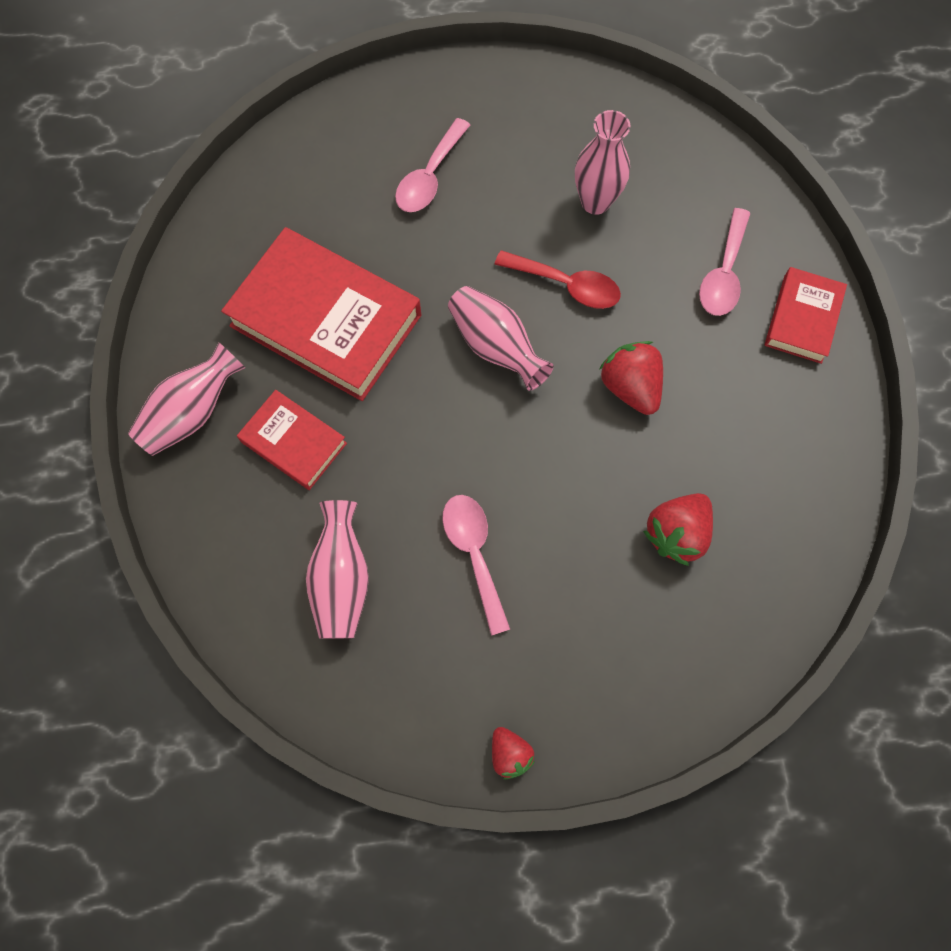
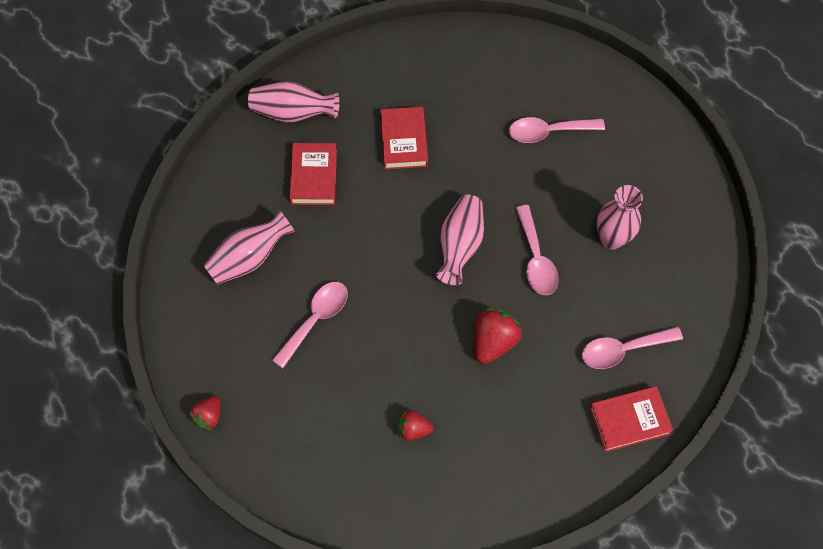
camera: 55 degrees right, 5 degrees down
(326, 320) = (404, 141): red book -> red book, size x0.53
(566, 285) = (536, 258): red spoon -> pink spoon
(676, 533) = (413, 429): red strawberry -> red strawberry, size x0.62

